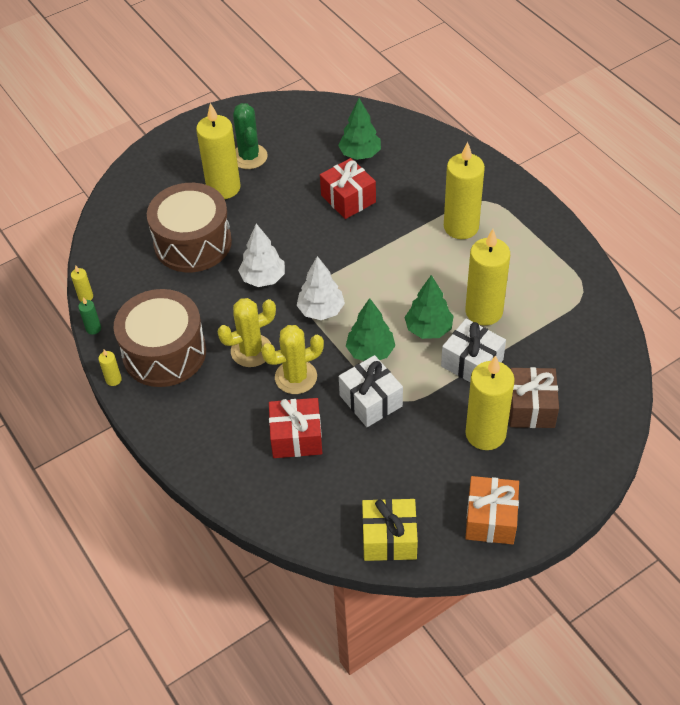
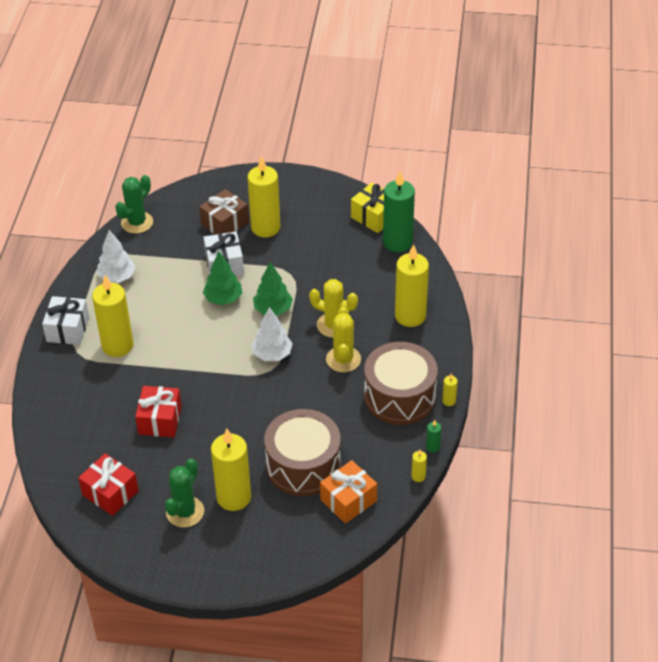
camera: 140 degrees left, 5 degrees down
(251, 351) = (343, 359): yellow cactus -> yellow cactus turned 75 degrees clockwise
(263, 278) = (284, 402): white tree -> white tree (117, 277)
(296, 437) = (370, 293): red gift -> red gift (110, 493)
(329, 522) = (397, 242): none -> green candle
(360, 154) = (106, 451): green tree -> none
(371, 401) = (305, 283): white gift -> white gift (68, 329)
(484, 311) = (178, 286): yellow candle -> yellow candle (410, 316)
(491, 519) = (313, 193): orange gift -> orange gift (348, 500)
(612, 344) = (137, 222): none -> green cactus

